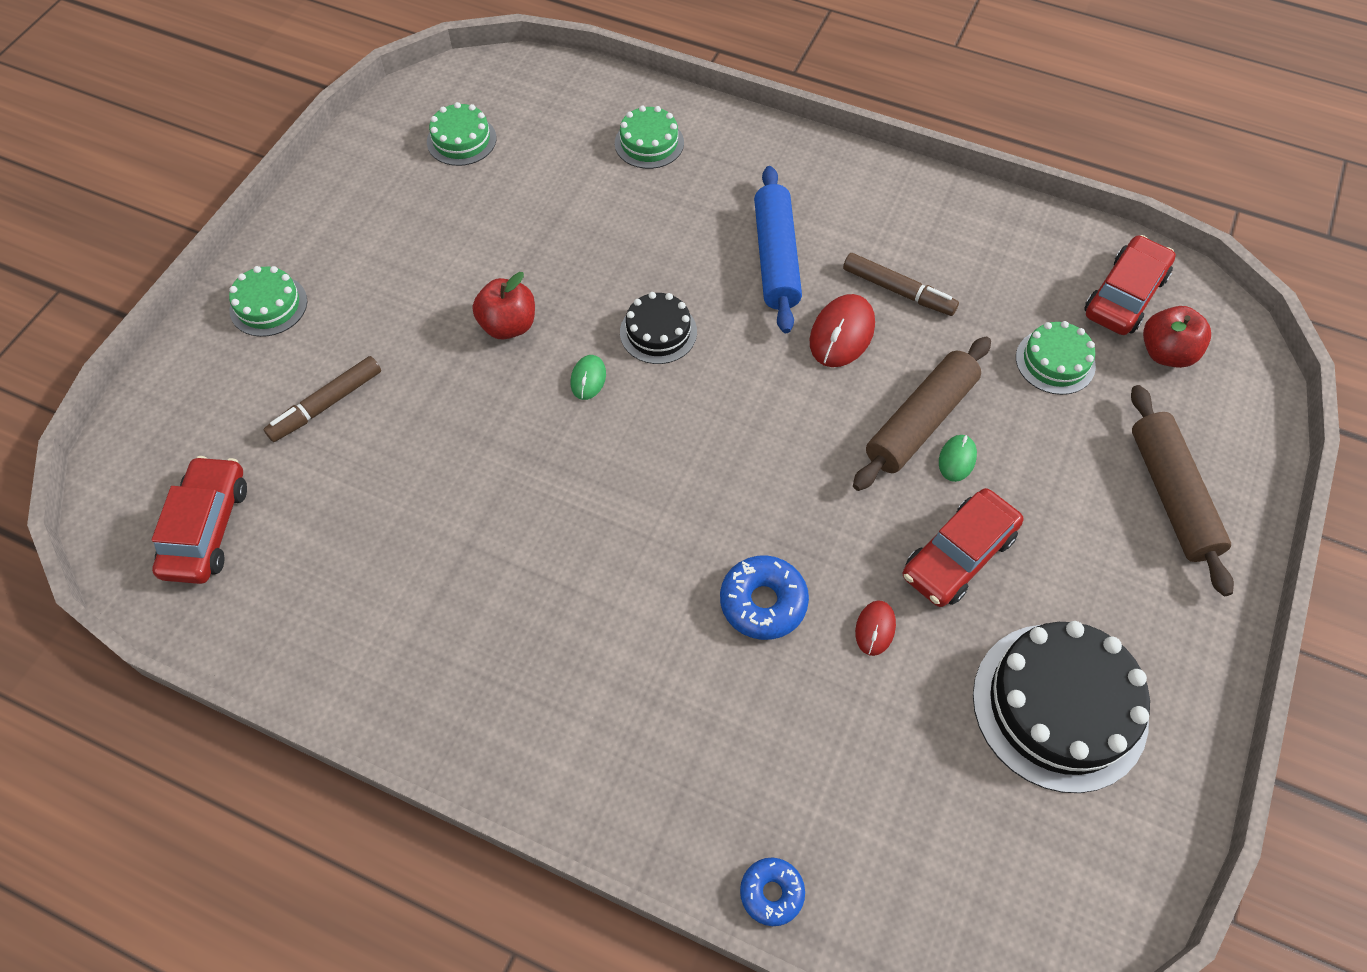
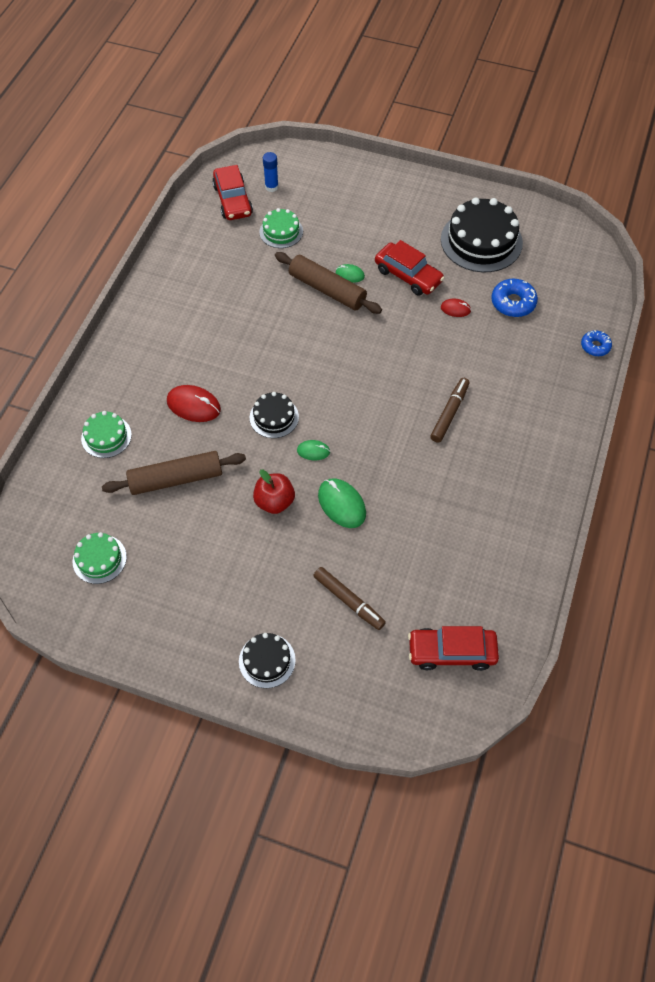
camera: 95 degrees left, 0 degrees up
(268, 305) = (267, 660): green cake -> black cake
(486, 408) = (341, 504): none -> green mouse
(763, 602) = (449, 356): blue donut -> blue donut (513, 303)
(775, 258) = (211, 359): blue rolling pin -> none
(842, 334) = (268, 325): red mouse -> red mouse (193, 405)
(898, 291) = (234, 299): brown marker -> brown marker (449, 413)
(1124, 295) = (233, 200): red car -> red car turned 135 degrees counterclockwise
(1166, 353) = (271, 187): red apple -> blue glue stick
(1171, 495) = (360, 193): brown rolling pin -> brown rolling pin (176, 479)

